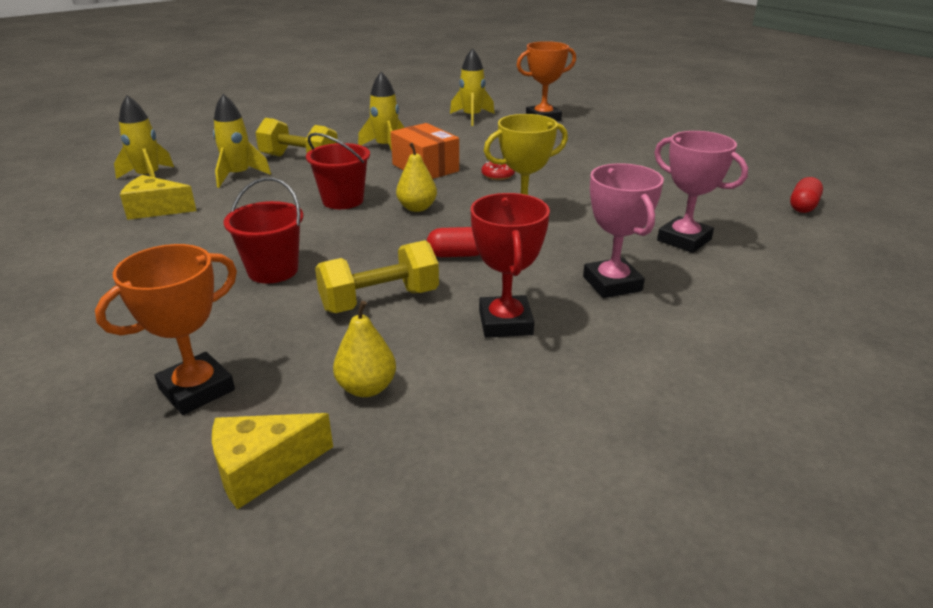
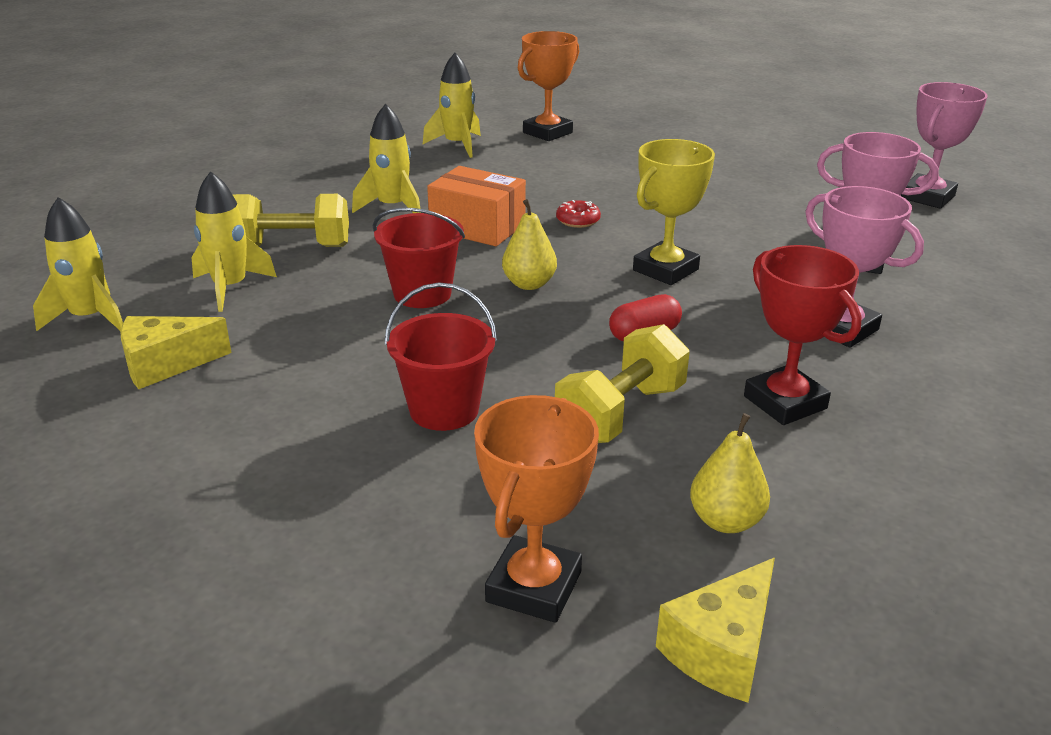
camera: 25 degrees left, 0 degrees up
(803, 206) = (927, 197): red capsule -> pink trophy

